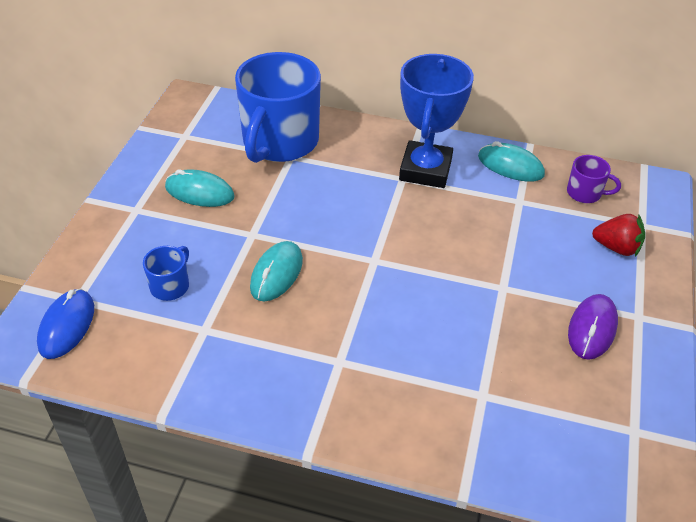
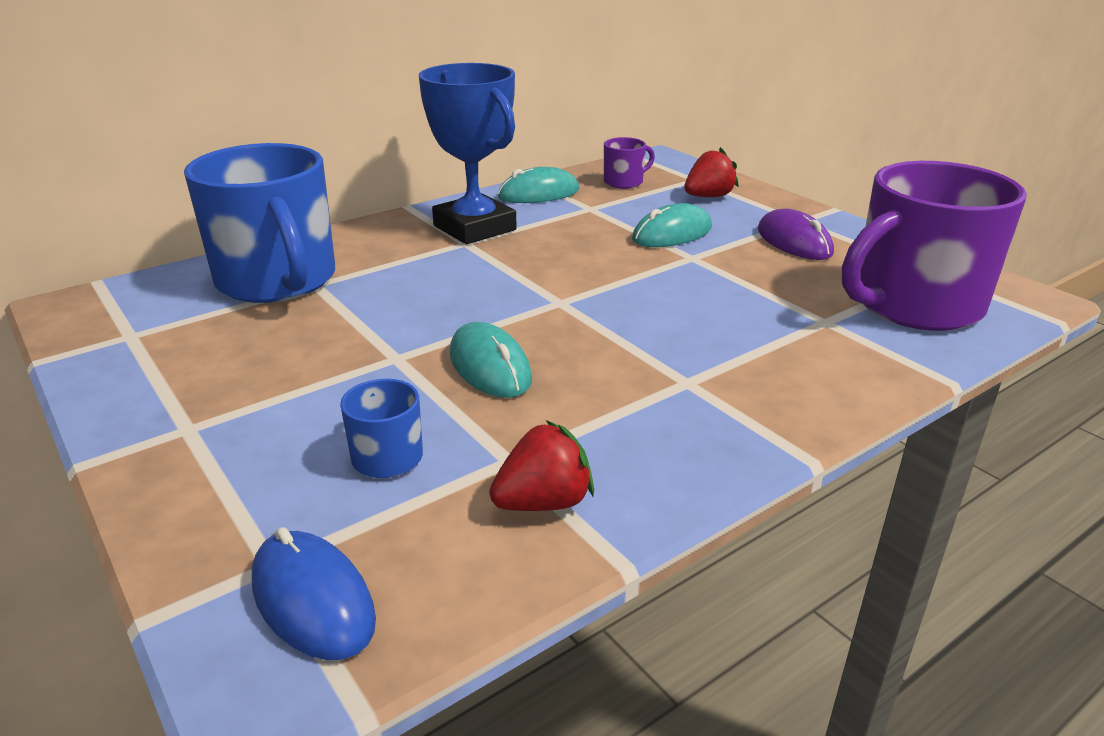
camera: 50 degrees left, 15 degrees down
(182, 361) = (544, 502): none -> red strawberry
(199, 192) = (254, 364): turquoise mouse -> turquoise mouse (672, 234)
(560, 435) = (914, 305): none -> purple mug

